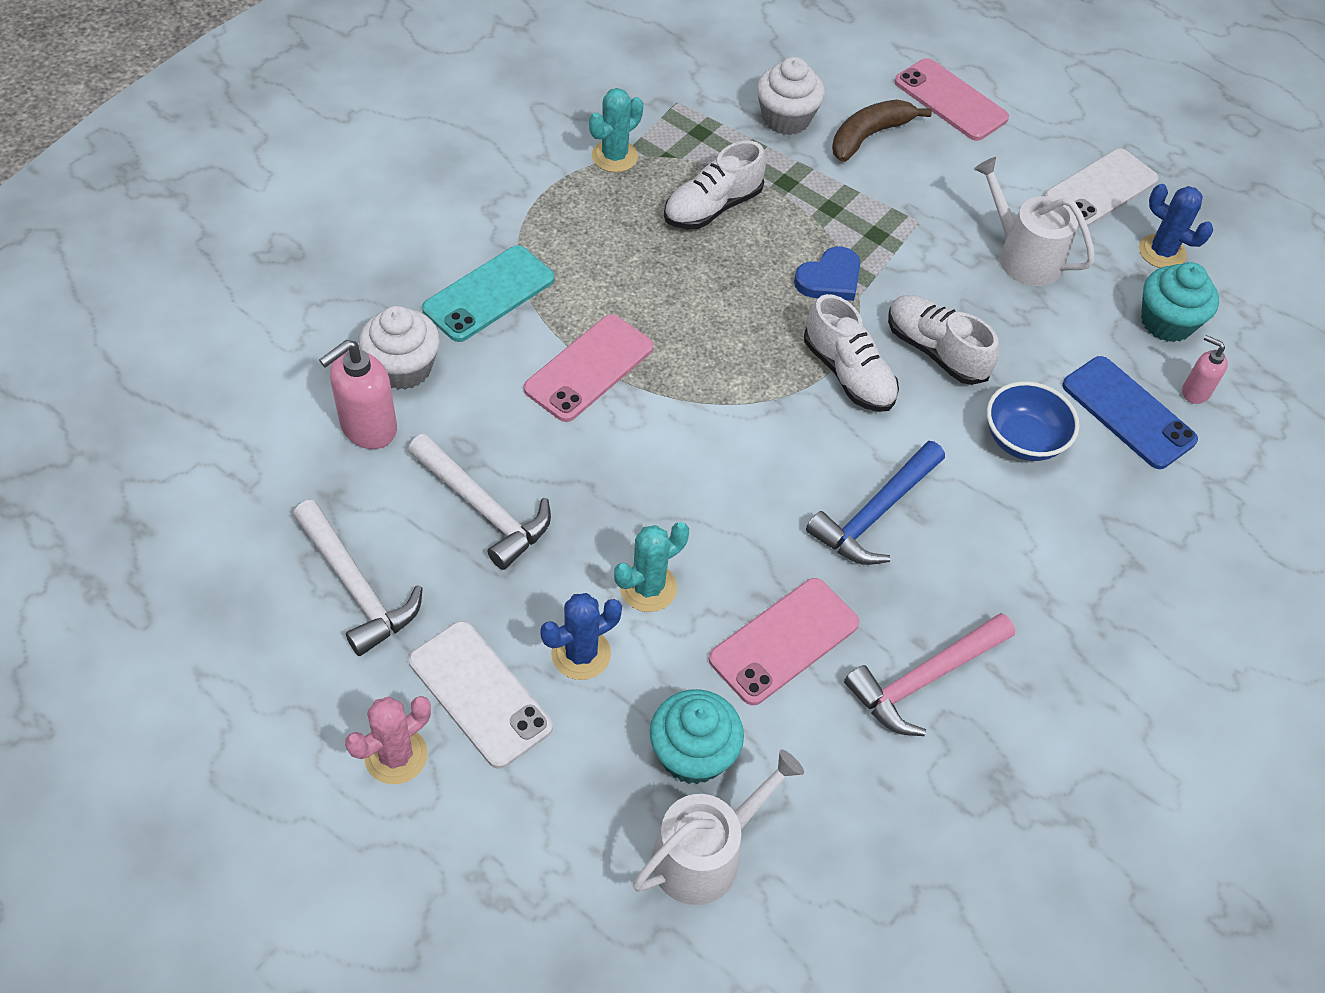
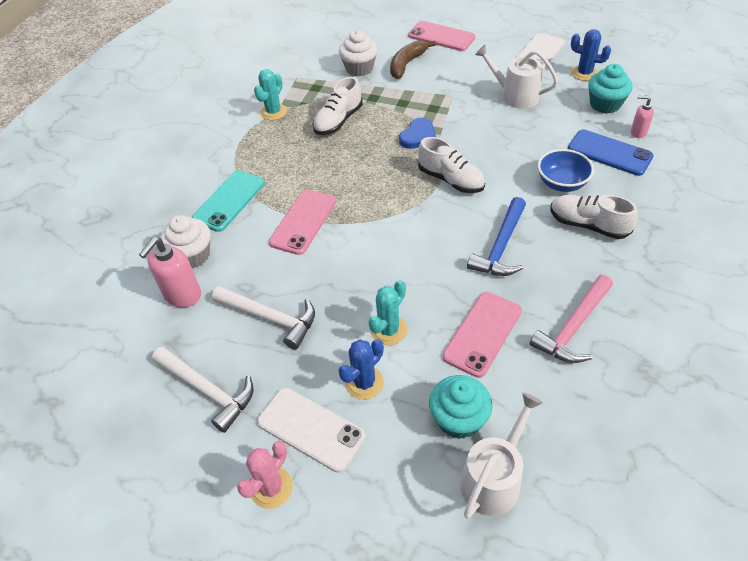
camera: 10 degrees left, 5 degrees down
(935, 350) = (492, 154): white shoe -> white shoe (588, 225)

